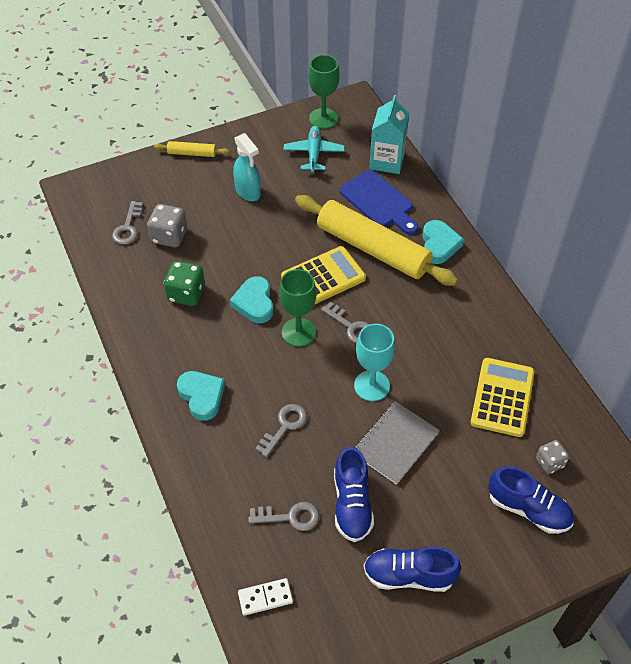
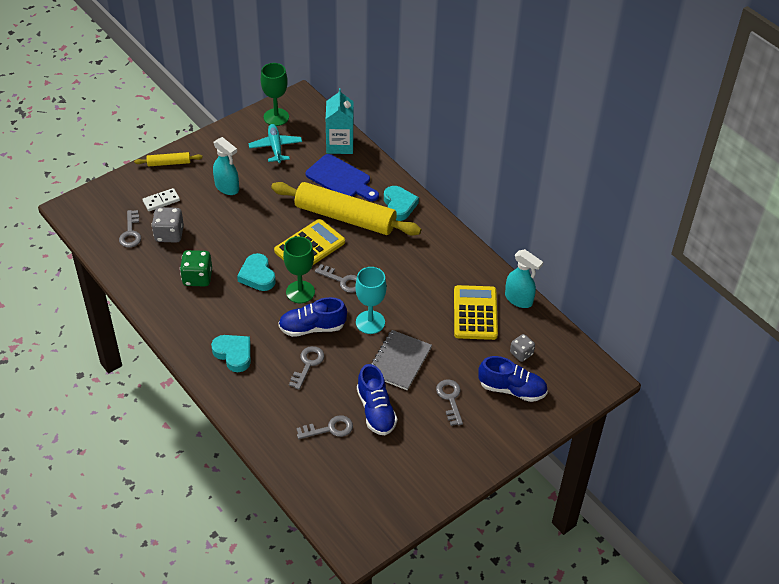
camera: 15 degrees left, 5 degrees down
(265, 598) = (325, 488): white domino -> white domino (161, 201)
(409, 575) = (432, 452): blue shoe -> blue shoe (312, 327)
(447, 507) = (450, 399): none -> grey key
(560, 389) = (519, 299): none -> turquoise spray bottle

